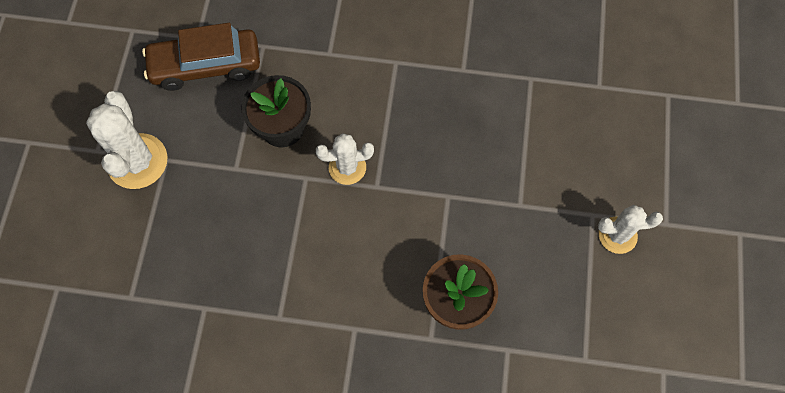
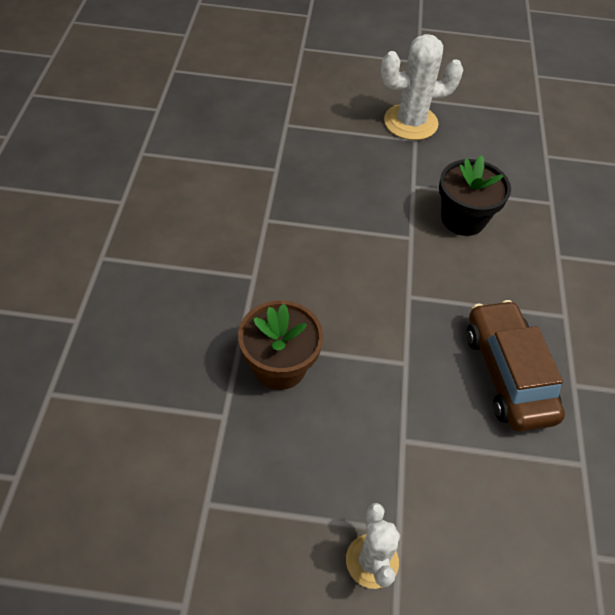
camera: 85 degrees right, 15 degrees down
(206, 65) = (517, 162): brown car -> brown car (507, 374)
(347, 167) = (427, 271): white cactus -> none

